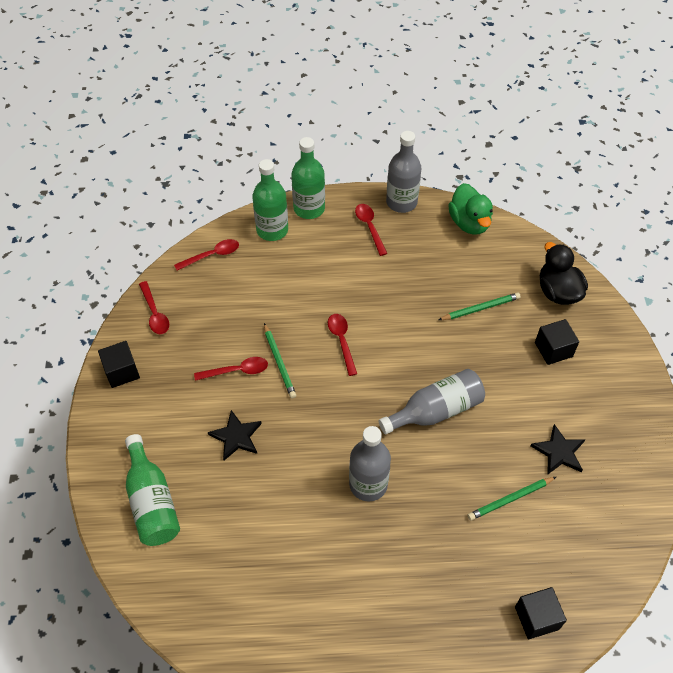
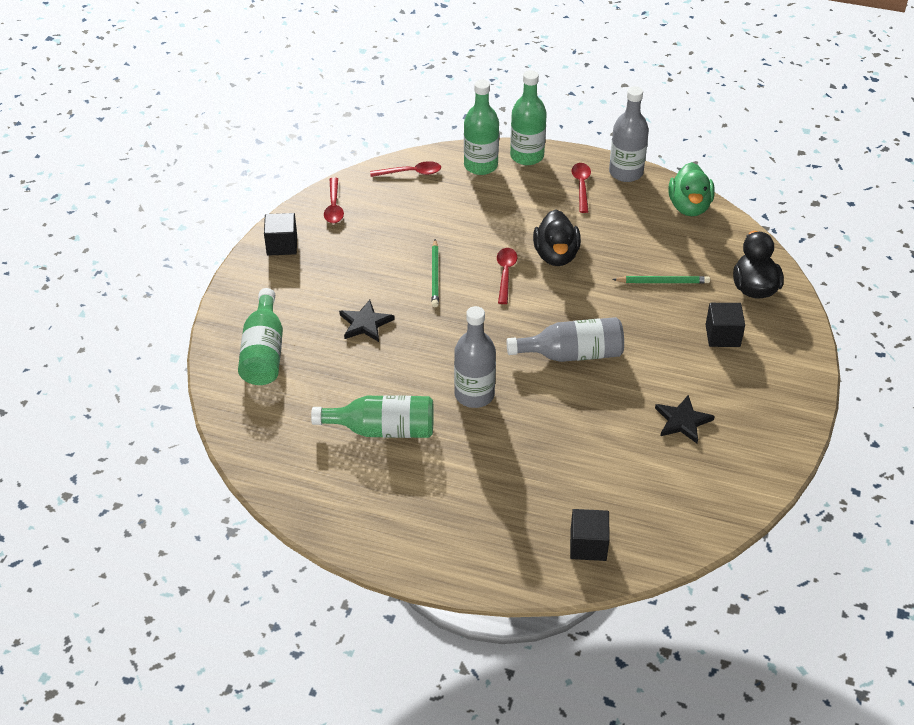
camera: 20 degrees right, 10 degrees down
(237, 371) = (391, 272): red spoon -> none
(300, 553) = (383, 430): none -> green bottle
(378, 308) = (556, 255): none -> black duck
(510, 499) = (611, 445): green pencil -> none

